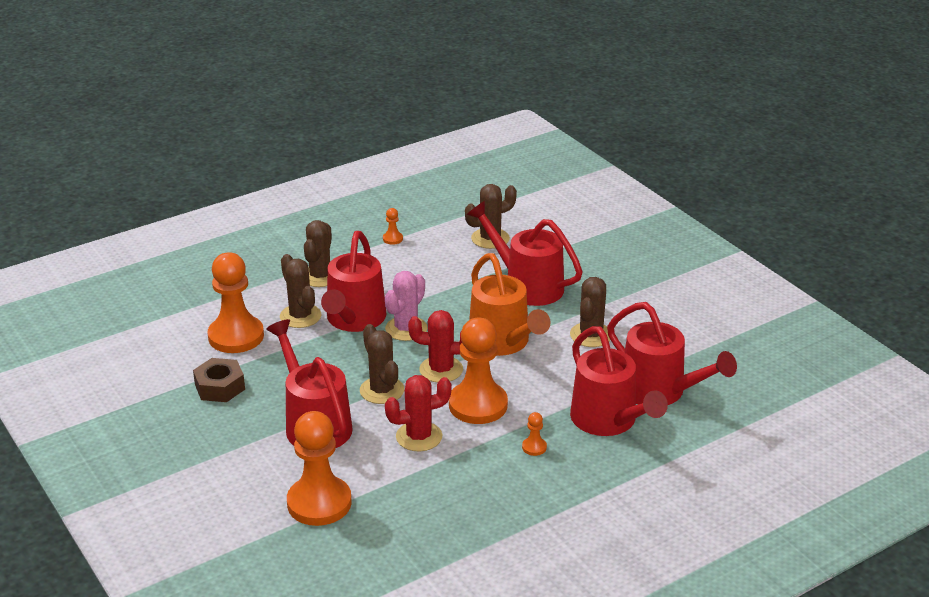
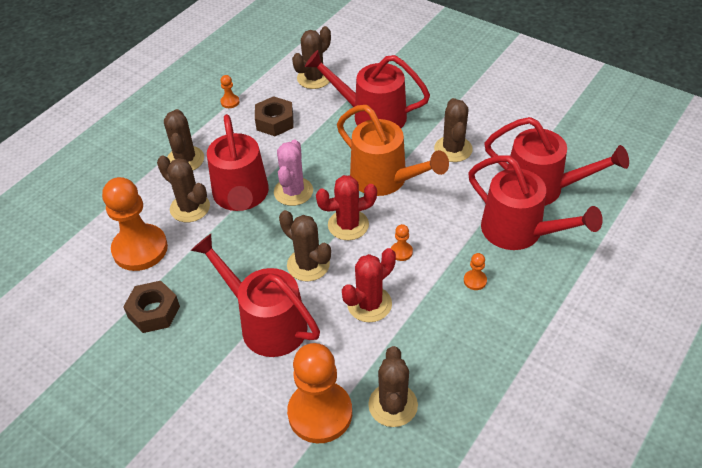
camera: 20 degrees left, 15 degrees up
(389, 517) = (393, 405): none -> brown cactus
(426, 266) = (275, 122): none -> brown nut
(478, 405) = (401, 252): orange pawn -> orange pawn, size x0.40

